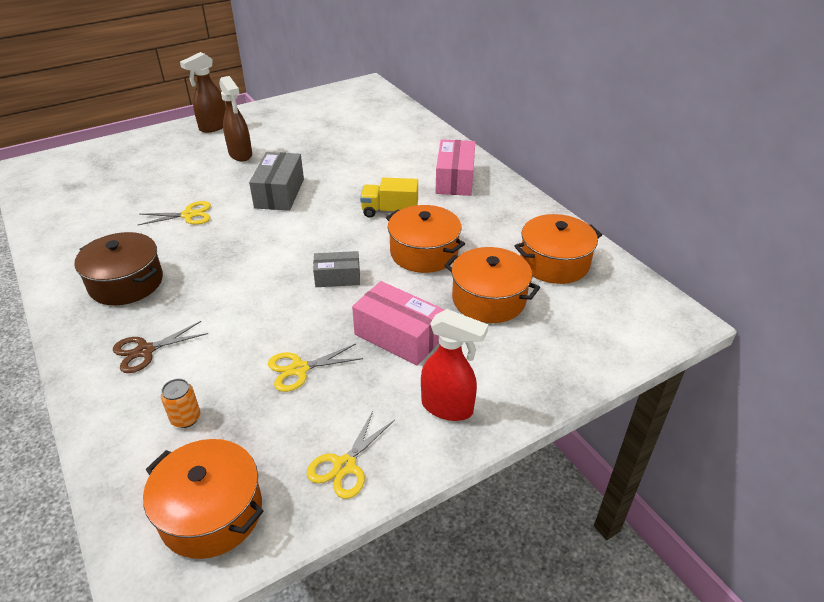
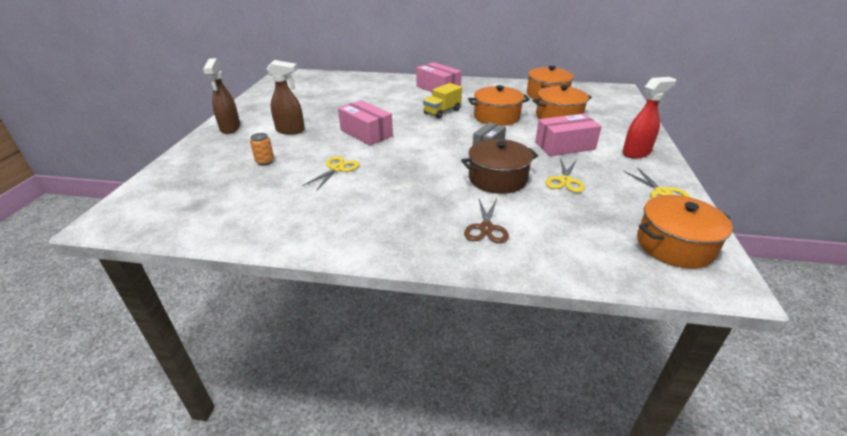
camera: 50 degrees left, 5 degrees down
(126, 283) = (389, 215): brown pot -> brown pot (497, 178)
(186, 418) = (577, 231): orange can -> orange can (265, 161)
(279, 193) = (366, 133): grey box -> pink box

